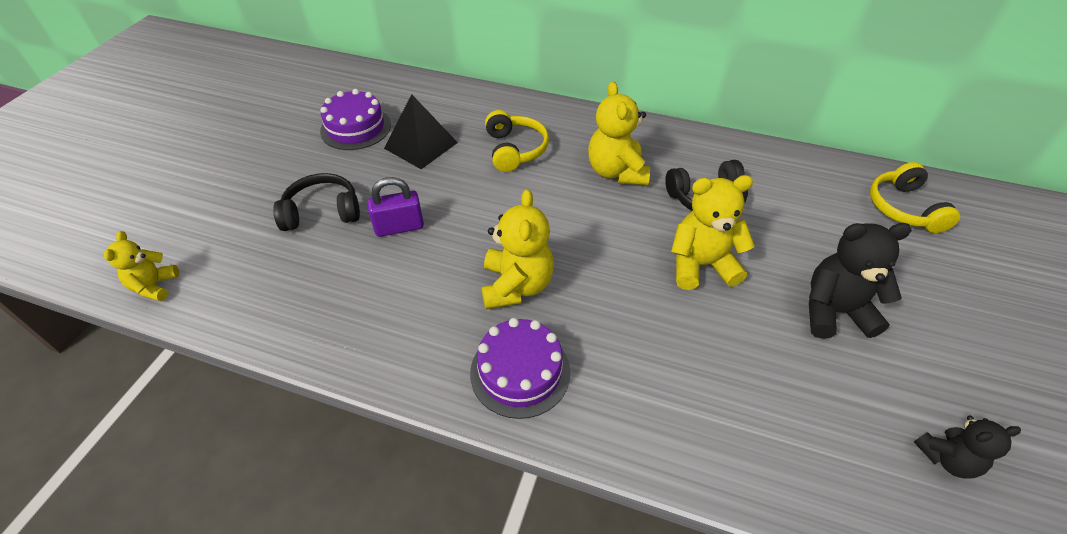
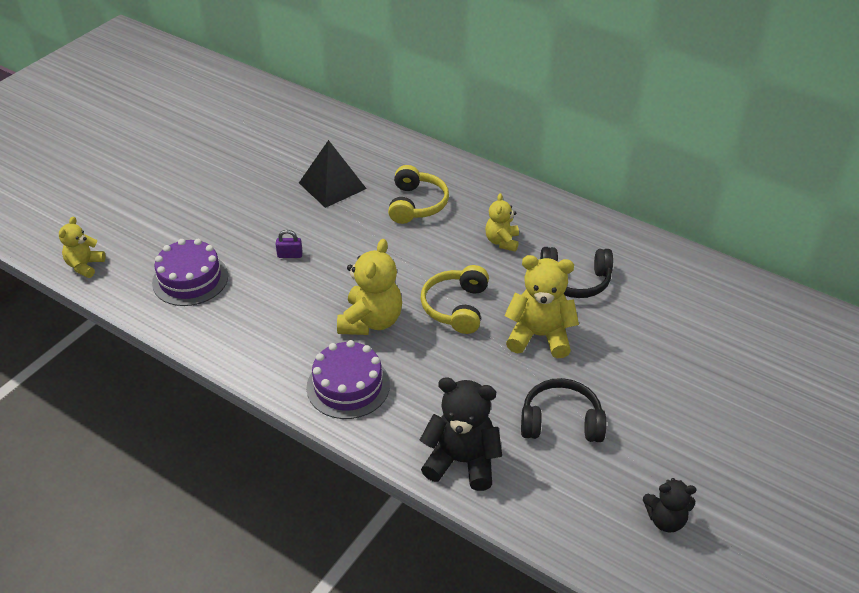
camera: 15 degrees right, 5 degrees down
(322, 212) = (229, 230): black headphones -> black headphones (561, 422)
(356, 128) = (279, 159): purple cake -> purple cake (190, 279)
(399, 227) = (290, 255): purple padlock -> purple padlock, size x0.58
(616, 172) = (502, 241): yellow teddy bear -> yellow teddy bear, size x0.60
(834, 311) = (638, 396): black teddy bear -> black teddy bear (462, 461)
(903, 208) = (764, 324): yellow headphones -> yellow headphones (456, 307)

